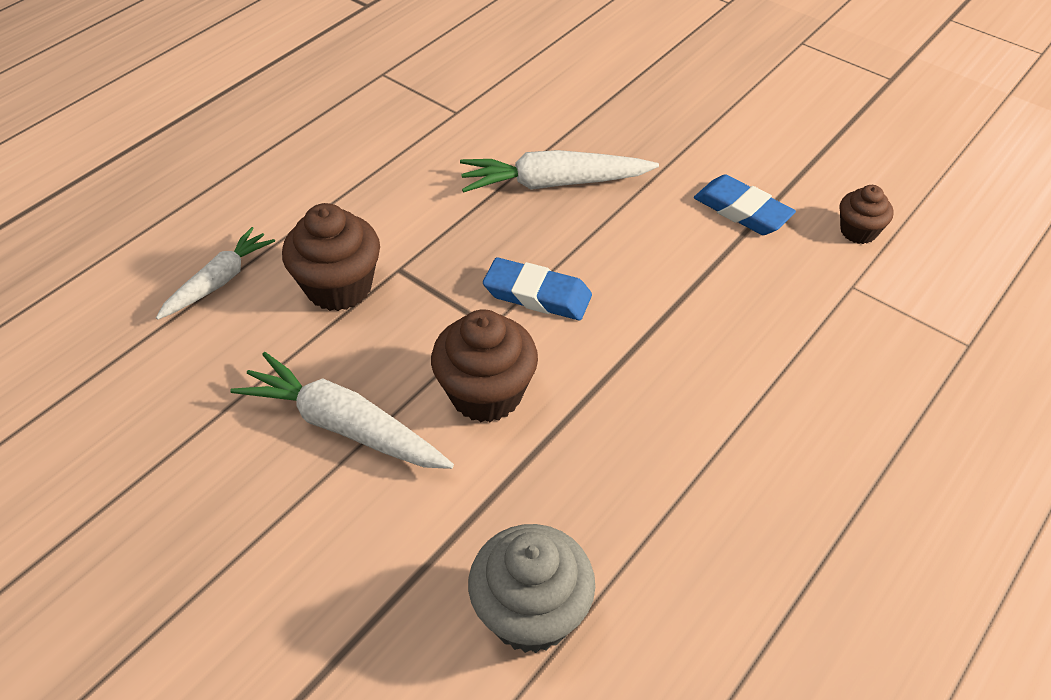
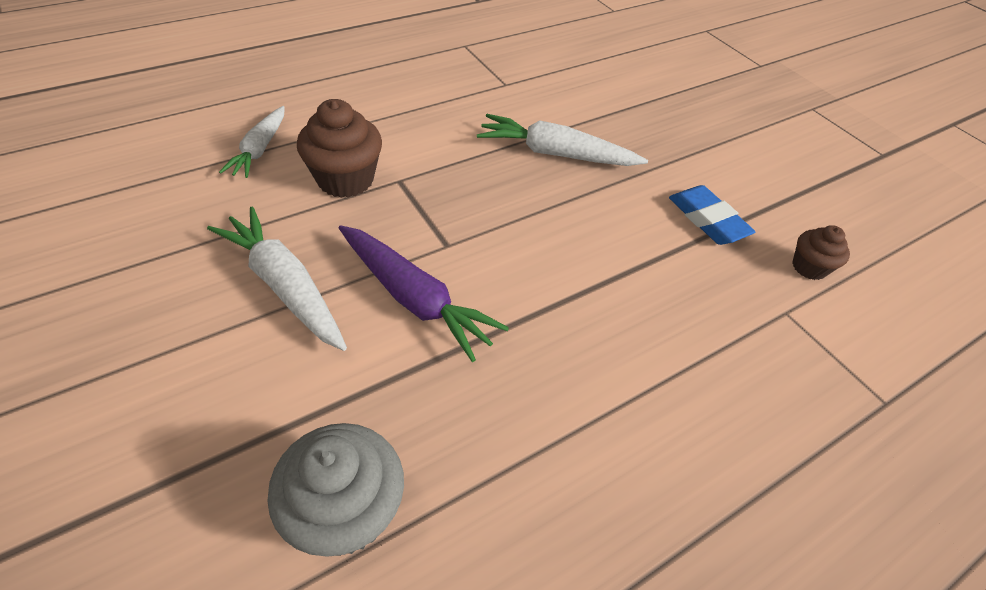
camera: 15 degrees right, 0 degrees up
(219, 281) = (260, 149): white carrot -> white carrot turned 135 degrees clockwise
(486, 393) = (414, 298): brown cupcake -> purple carrot
(537, 295) = (499, 233): blue eraser -> none

